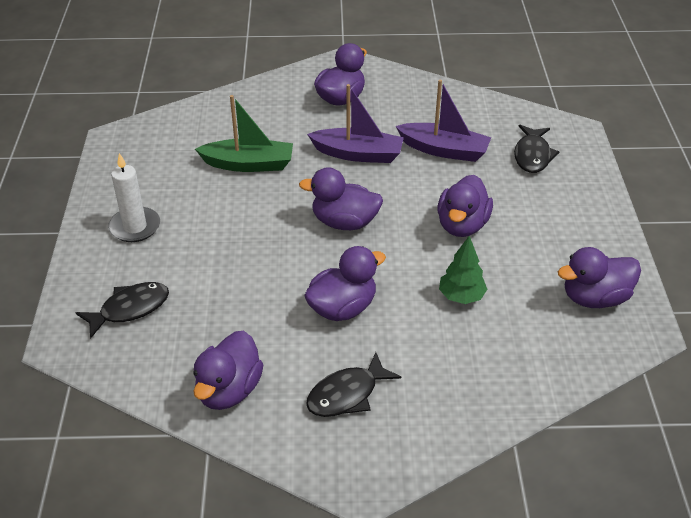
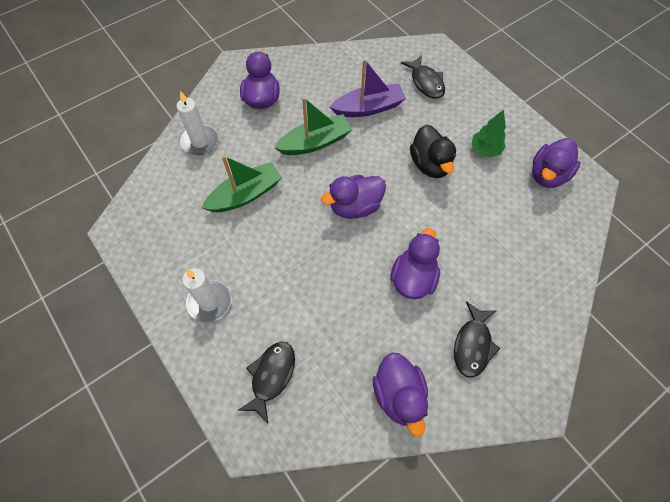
camera: 35 degrees left, 20 degrees up
(249, 106) = (200, 142): none -> white candle
(358, 154) = (315, 142): purple boat -> green boat
(461, 296) = (475, 222): green tree -> green tree (485, 150)
(462, 225) = (430, 164): purple duck -> black duck

